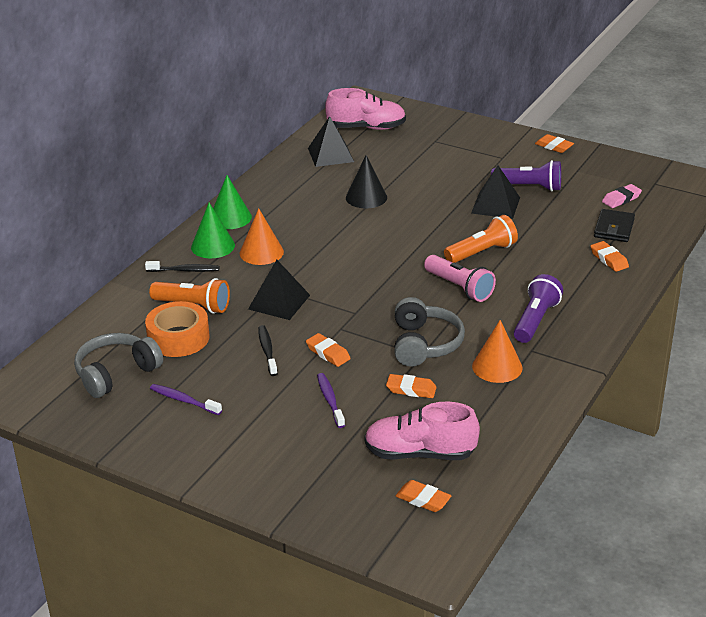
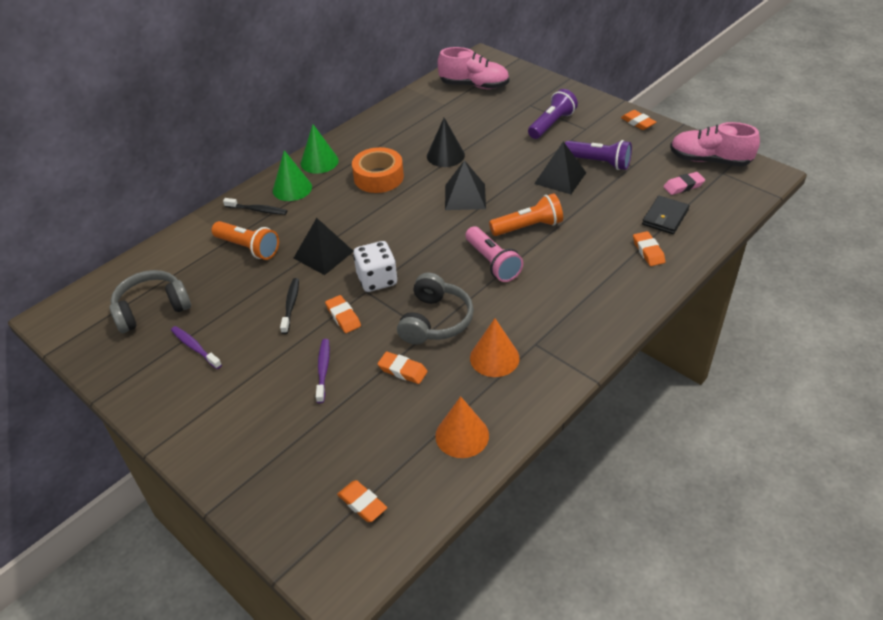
camera: 15 degrees right, 10 degrees up
(178, 338) = (221, 279): orange tape -> orange tape (378, 177)
(261, 252) = (330, 200): orange cone -> orange cone (462, 435)
(330, 155) = (432, 109): black pyramid -> black pyramid (465, 196)
(347, 317) = (377, 280): none -> white dice
(420, 453) = (381, 447): pink shoe -> pink shoe (709, 160)
(535, 320) = (551, 310): purple flashlight -> purple flashlight (552, 124)

